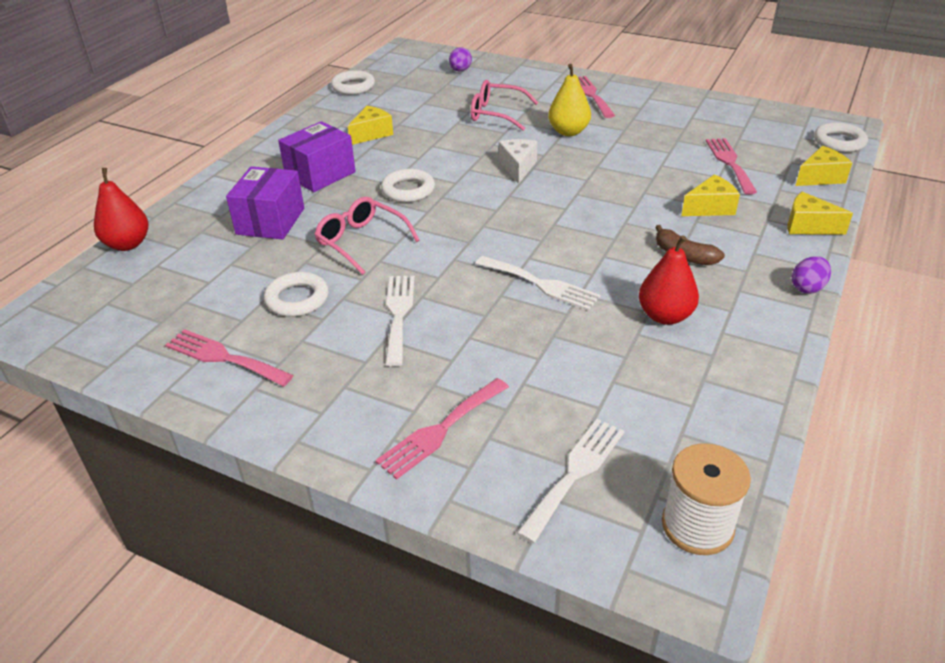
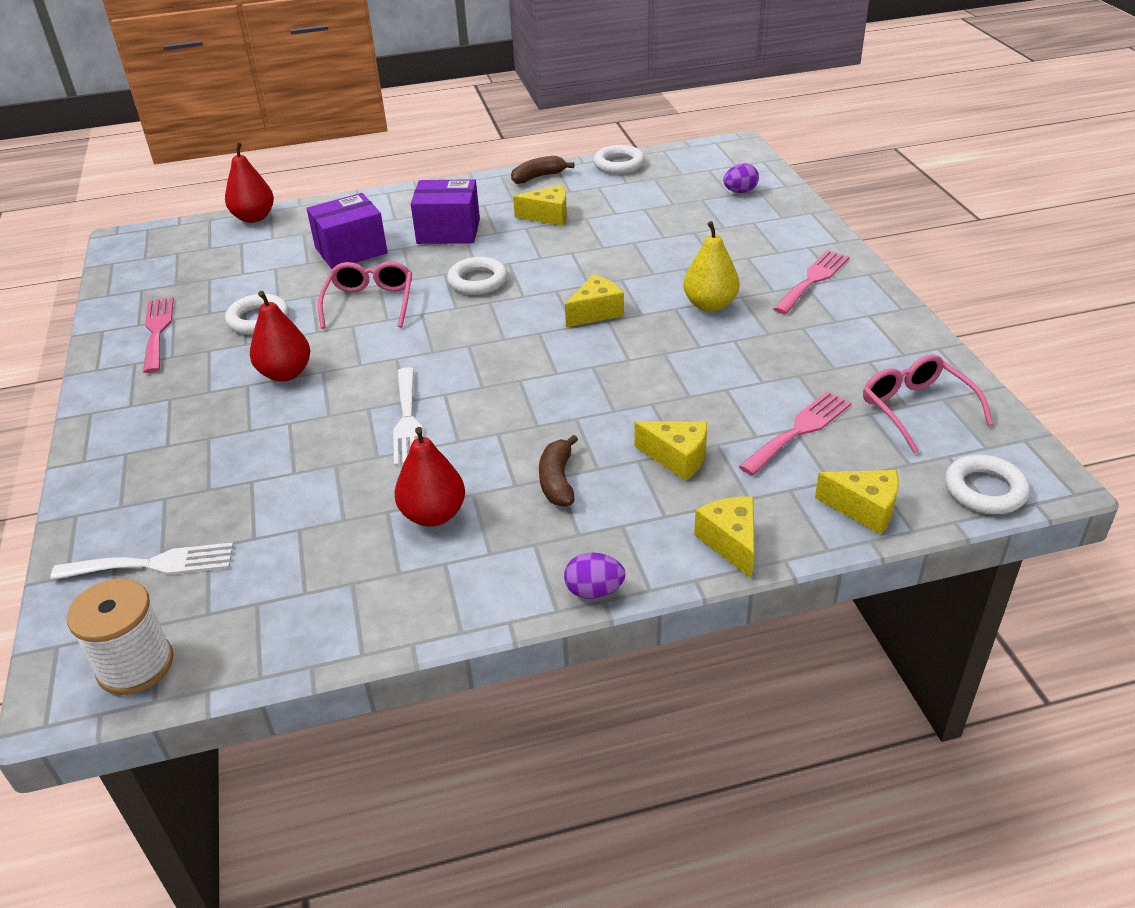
camera: 50 degrees right, 0 degrees up
(313, 116) = (538, 177): none -> brown banana
(398, 314) = (285, 373): white fork -> red pear
(440, 430) = (153, 470): pink fork -> none
(496, 114) = (683, 251): pink glasses -> pink glasses (916, 409)
(518, 167) = (596, 312): white cheese -> yellow cheese

